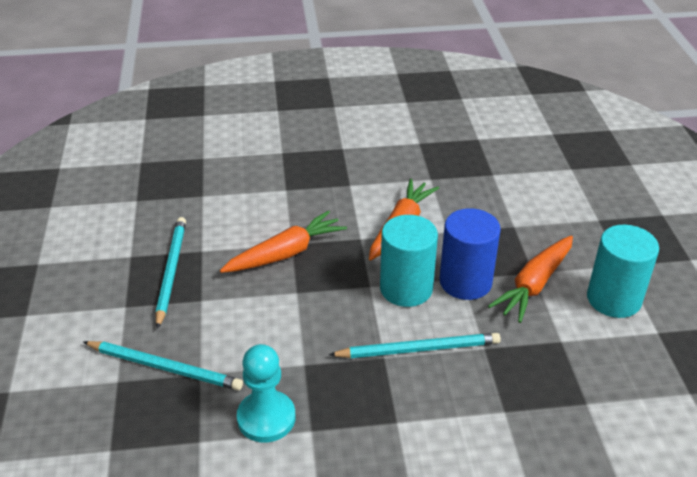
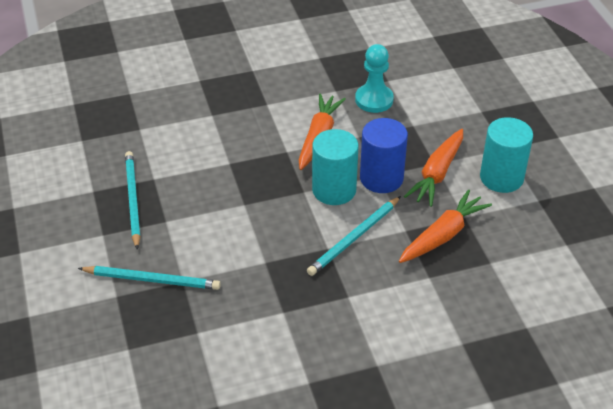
camera: 10 degrees left, 5 degrees up
(266, 418) = (245, 308): turquoise pawn -> turquoise pawn (374, 100)
(285, 253) = (226, 172): orange carrot -> orange carrot (443, 235)
(418, 349) = (354, 238): turquoise pencil -> turquoise pencil turned 150 degrees clockwise

